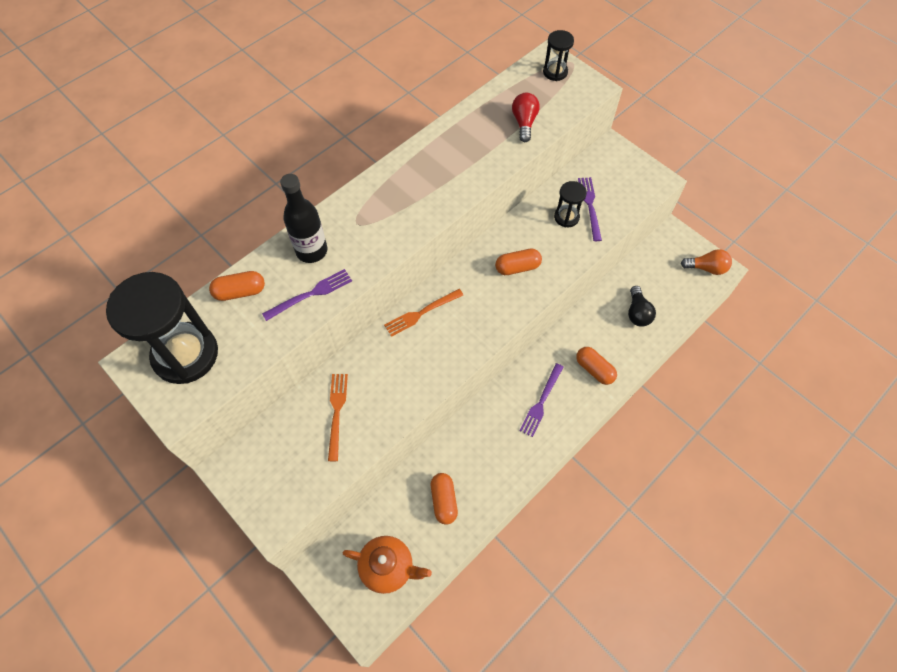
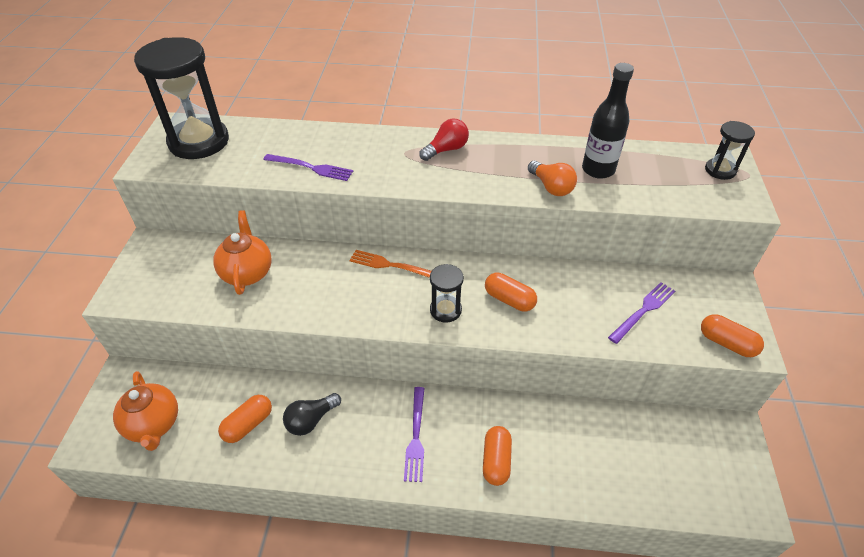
camera: 50 degrees right, 15 degrees down
(240, 292) = (277, 135): orange capsule -> orange capsule (726, 343)
(311, 251) = (351, 146): black bottle -> black bottle (598, 170)
(337, 412) = (247, 273): orange fork -> orange teapot
(524, 123) = (635, 183): red light bulb -> red light bulb (446, 150)
(541, 402) = (416, 437): purple fork -> purple fork turned 75 degrees counterclockwise
(566, 217) = (607, 301): black hourglass -> black hourglass (445, 310)
(637, 313) = (603, 458): black light bulb -> black light bulb (311, 420)
(706, 268) = (738, 492): orange light bulb -> orange light bulb (551, 187)

